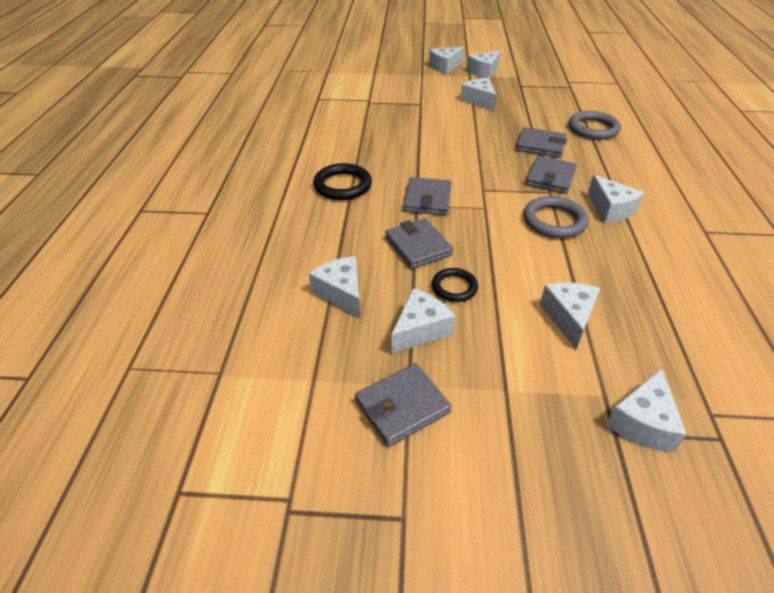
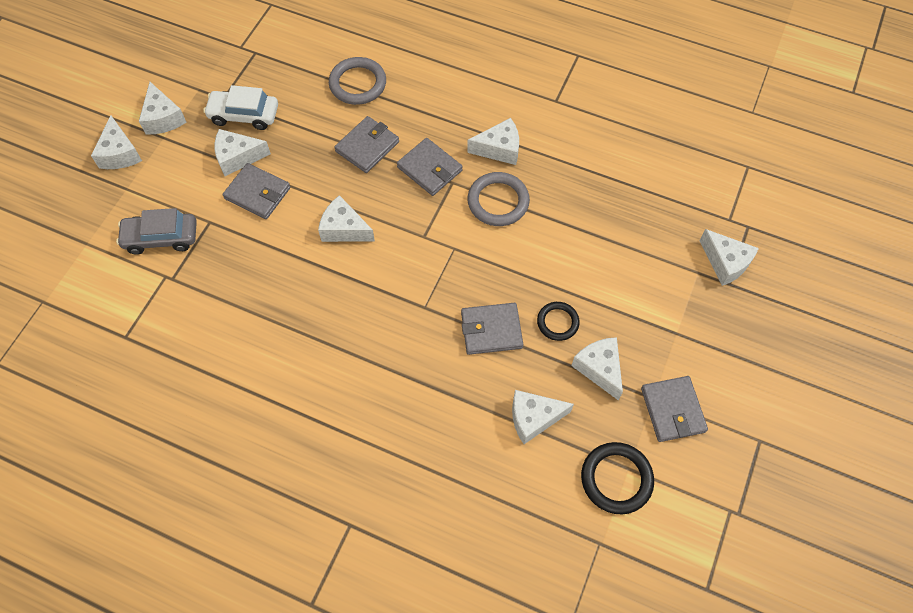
camera: 70 degrees left, 20 degrees up
(342, 185) = (357, 367): black ring -> black ring (616, 479)
(395, 92) = (161, 238): none -> grey car
(427, 199) = (419, 293): grey wallet -> grey wallet (257, 193)
(515, 95) = (244, 115): none -> white car
(568, 318) = (620, 255): white cheese -> white cheese (344, 229)

